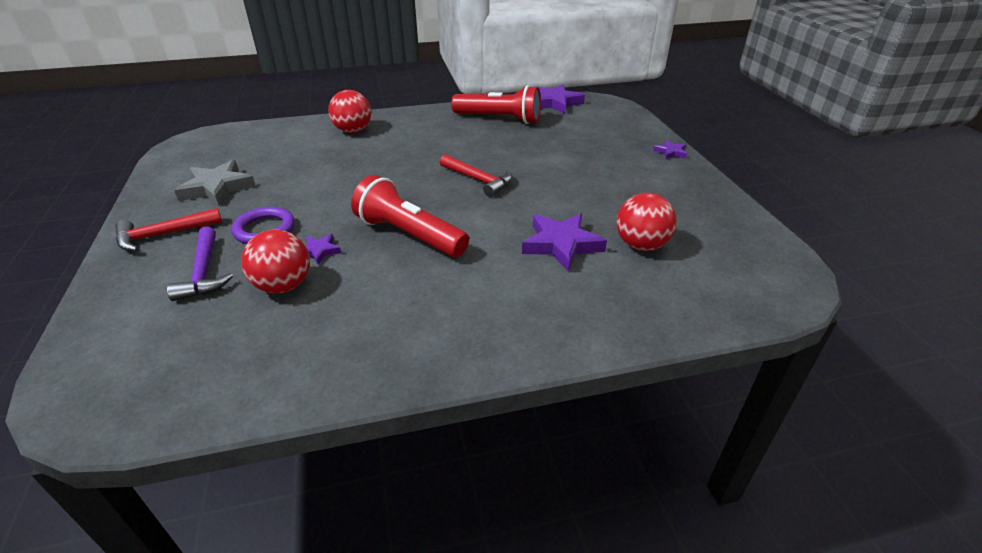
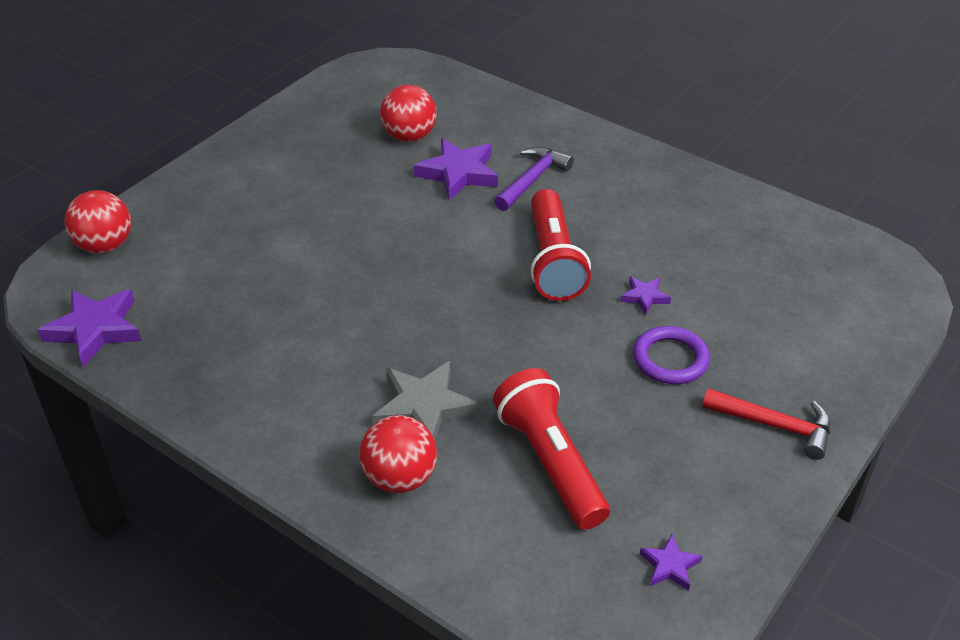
camera: 130 degrees left, 5 degrees up
(204, 272) = (760, 342): purple hammer -> purple hammer (532, 180)
(217, 188) = (672, 474): grey star -> grey star (424, 408)
(283, 285) = (703, 282): red ball -> red ball (105, 246)
(478, 180) = (404, 276): red hammer -> none
(499, 119) = (211, 353): red flashlight -> red flashlight (550, 462)
(670, 152) = (190, 178): purple star -> purple star (670, 566)

